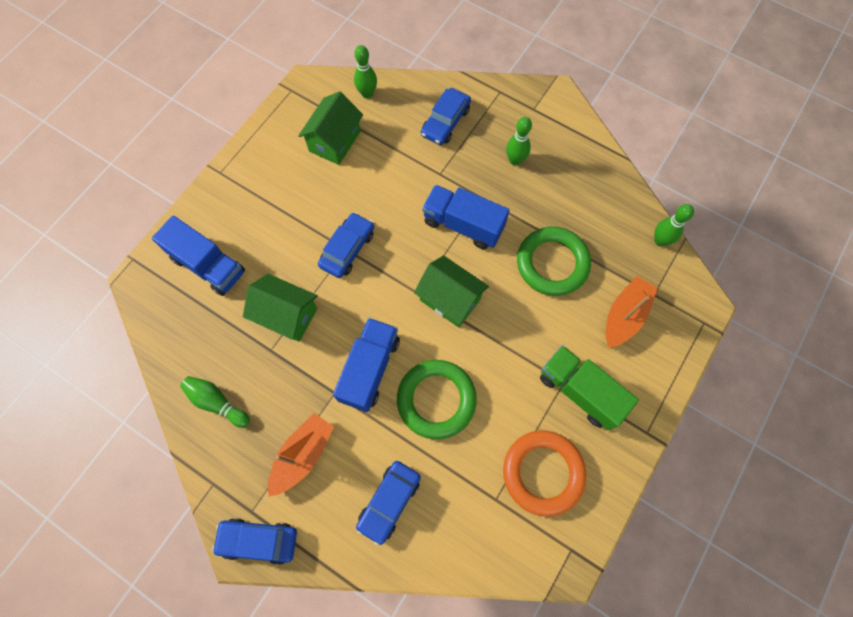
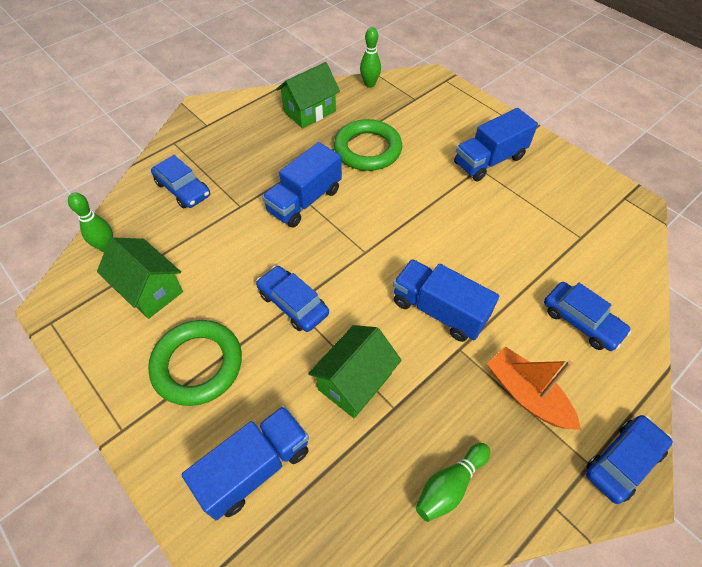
camera: 75 degrees left, 15 degrees down
(258, 540) = (623, 461): blue car -> blue car turned 150 degrees counterclockwise
(436, 400) = (481, 260): green ring -> green ring (197, 365)
(450, 299) = (380, 228): green house -> green house (309, 111)
(515, 160) = (253, 149): green bowling pin -> none
(543, 473) = (558, 200): orange ring -> none
(580, 391) = (489, 160): green truck -> blue truck
(624, 316) = (429, 119): orange boat -> none

